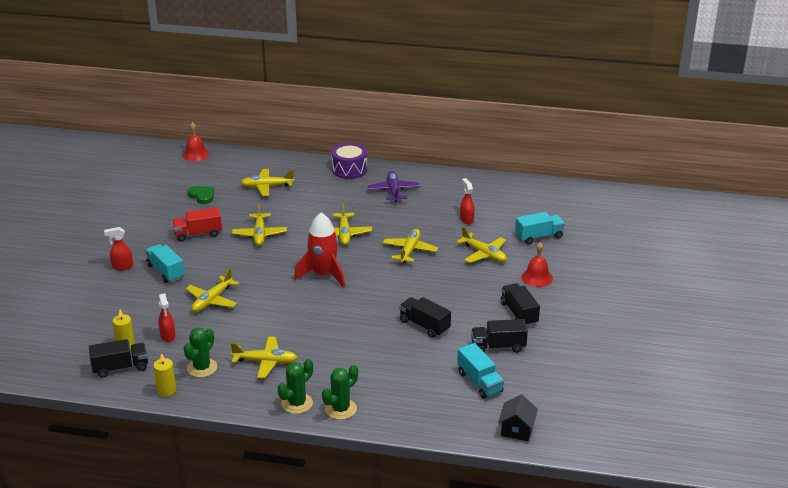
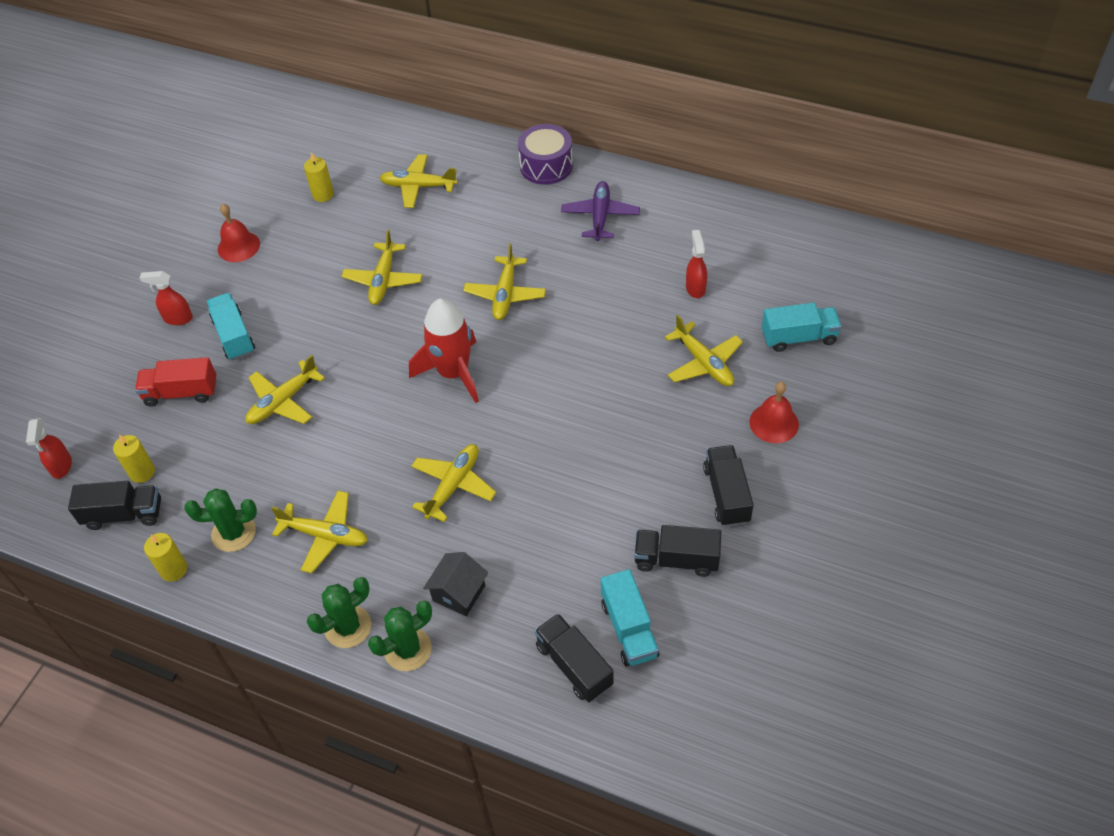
camera: 15 degrees right, 20 degrees up
(168, 336) = (204, 463): red spray bottle -> red spray bottle (61, 466)
(195, 154) = (335, 112): red bell -> red bell (238, 246)
(198, 234) = (298, 268): red truck -> red truck (181, 392)
(202, 196) = (323, 194): green heart -> yellow candle
(202, 368) = (233, 533): green cactus -> green cactus turned 45 degrees clockwise
(409, 250) = (593, 341): yellow plane -> yellow plane (453, 485)
(424, 325) = (575, 498): black truck -> black truck (574, 665)
(517, 429) = (661, 739): black house -> black house (459, 593)

